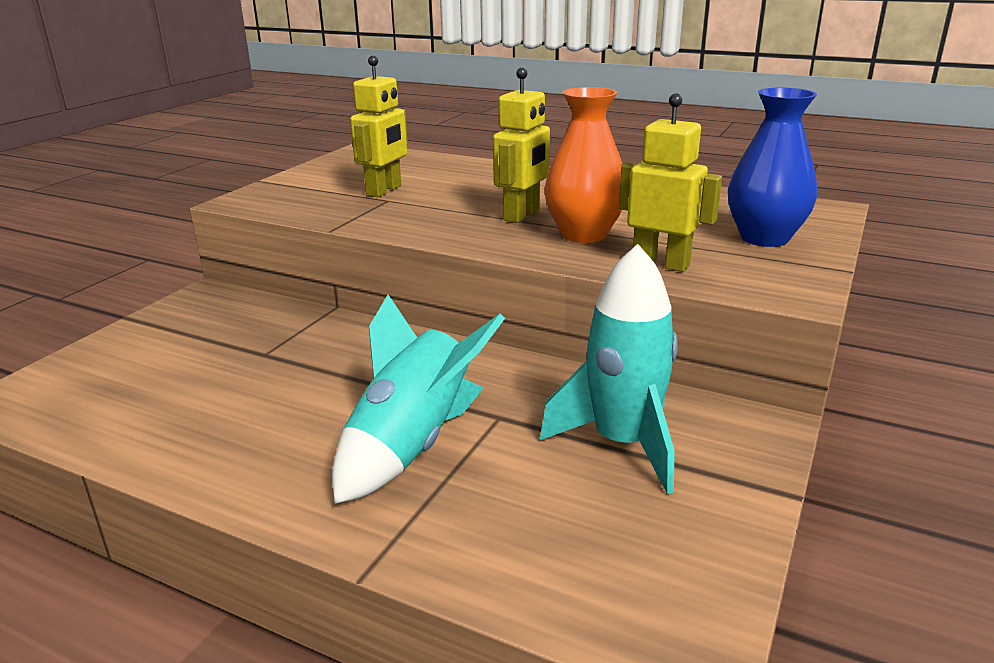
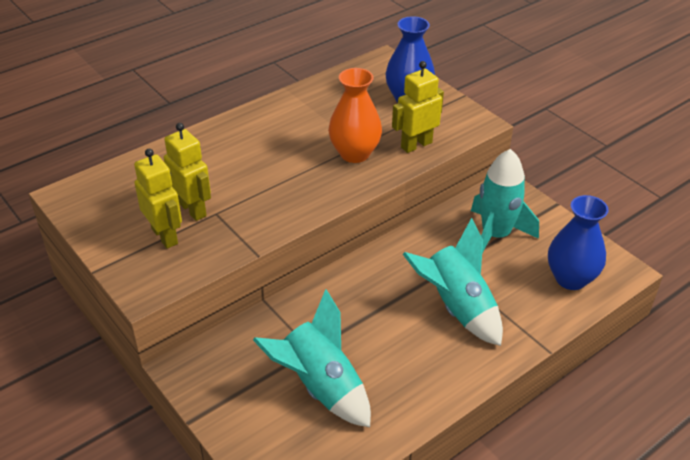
camera: 65 degrees left, 15 degrees up
(199, 375) = (320, 386): none -> turquoise rocket
(522, 215) = (302, 165): yellow robot -> yellow robot (165, 236)
(589, 563) = (570, 278): none -> blue vase

